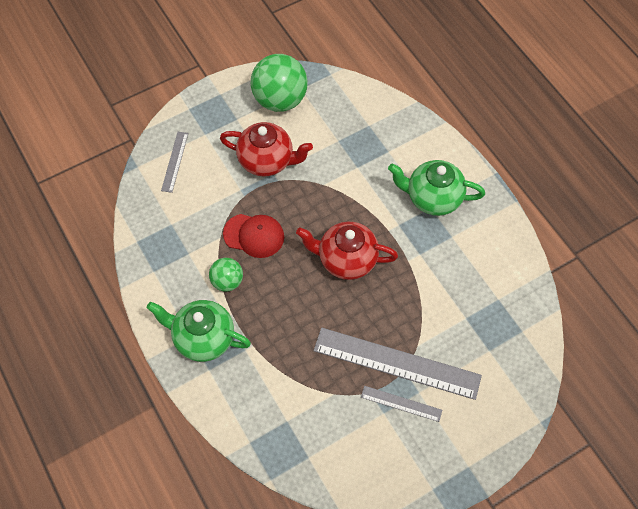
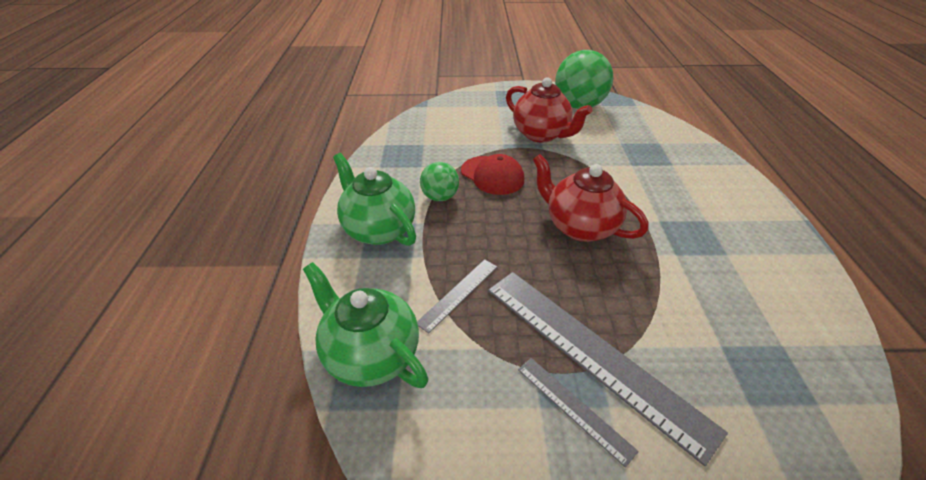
camera: 30 degrees right, 20 degrees down
(175, 161) = (459, 112): grey ruler -> grey ruler (458, 294)
(433, 198) = (713, 213): green teapot -> green teapot (371, 354)

